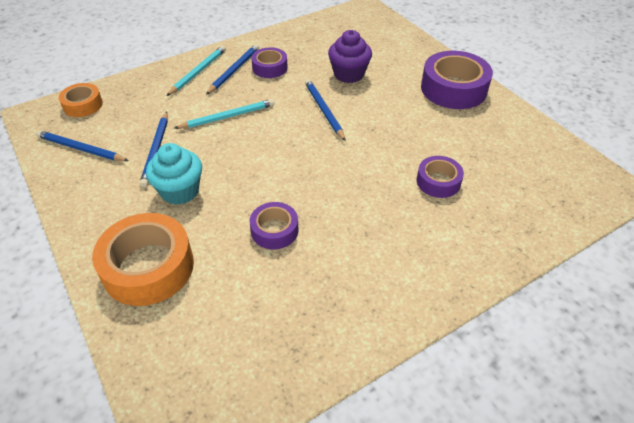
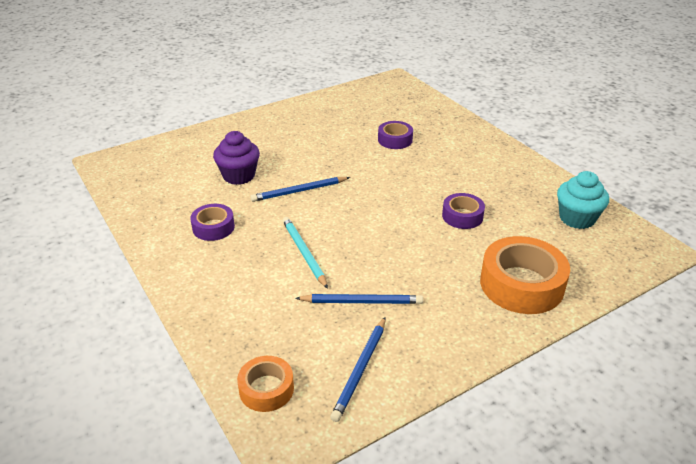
camera: 90 degrees left, 10 degrees down
(180, 191) = (423, 276): turquoise cupcake -> turquoise cupcake (577, 218)
(198, 72) = (208, 284): turquoise pencil -> none
(234, 70) = (212, 254): blue pencil -> none
(453, 89) = (274, 123): purple tape -> none

